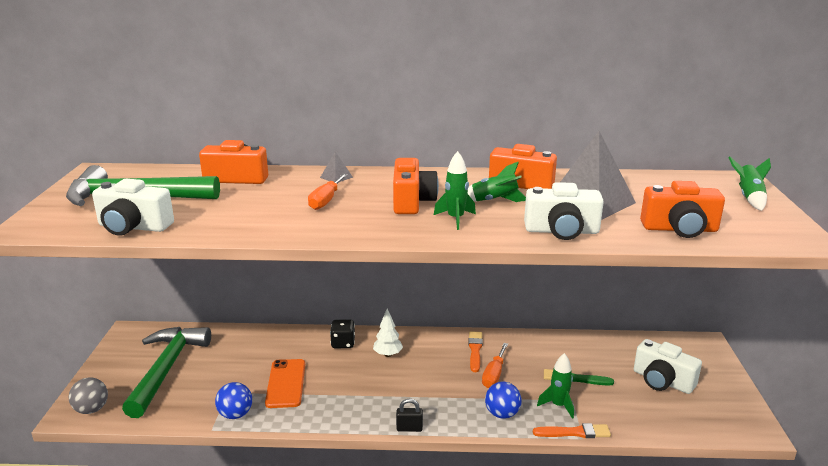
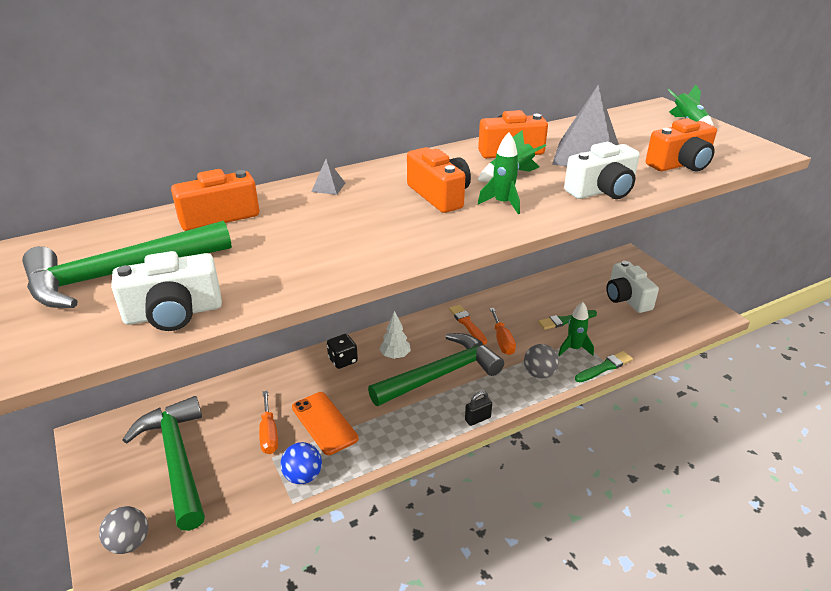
camera: 30 degrees left, 10 degrees up
(326, 200) = (354, 217): orange screwdriver -> orange screwdriver (269, 434)
(412, 382) = (441, 374): none -> green hammer
(502, 414) = (539, 373): blue ball -> grey ball
(574, 432) = (605, 367): orange brush -> green brush
(662, 381) = (626, 298): white camera -> white camera turned 60 degrees clockwise

